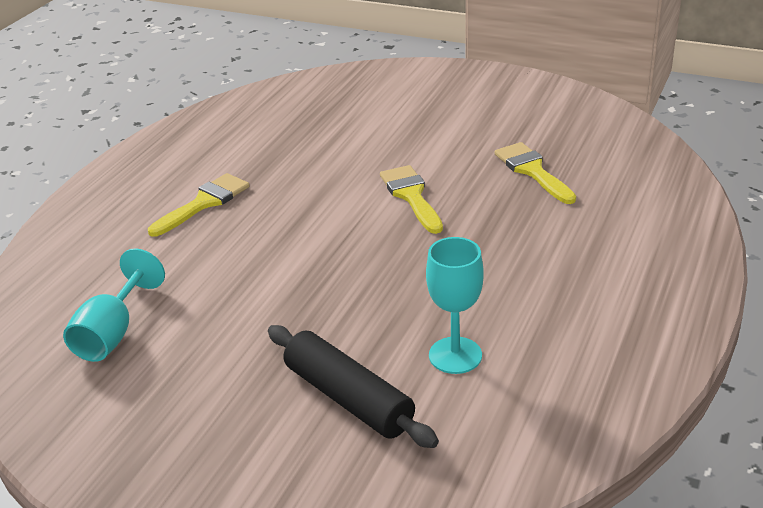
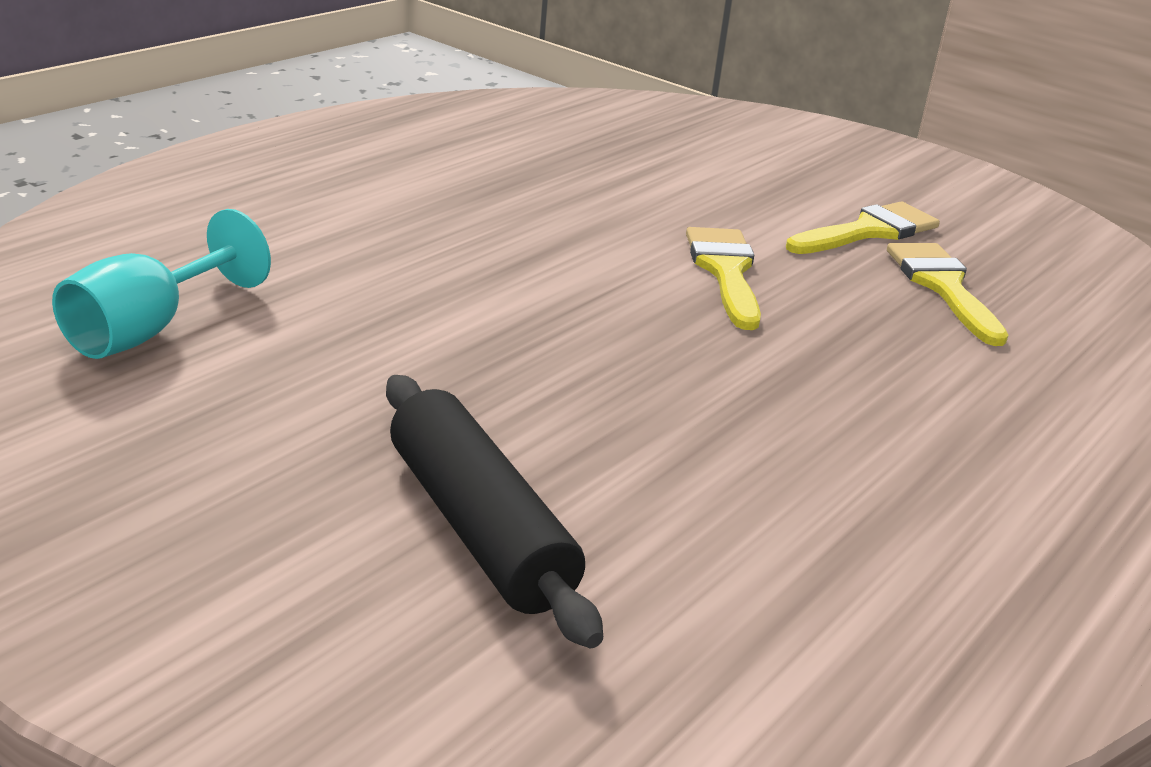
camera: 10 degrees right, 5 degrees down
(204, 203) = (394, 204): yellow brush -> yellow brush (868, 231)
(455, 355) = (702, 513): turquoise goblet -> none

